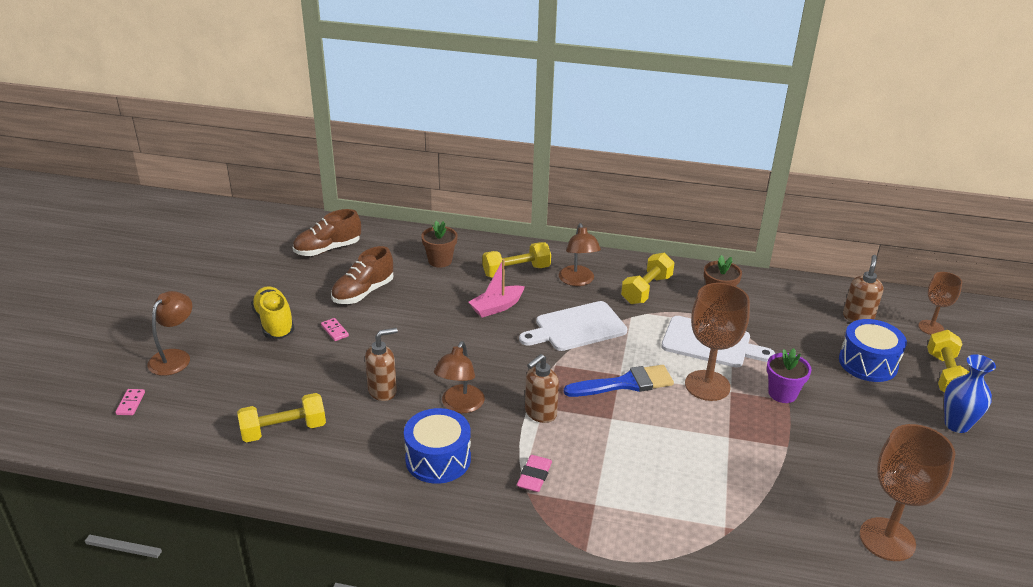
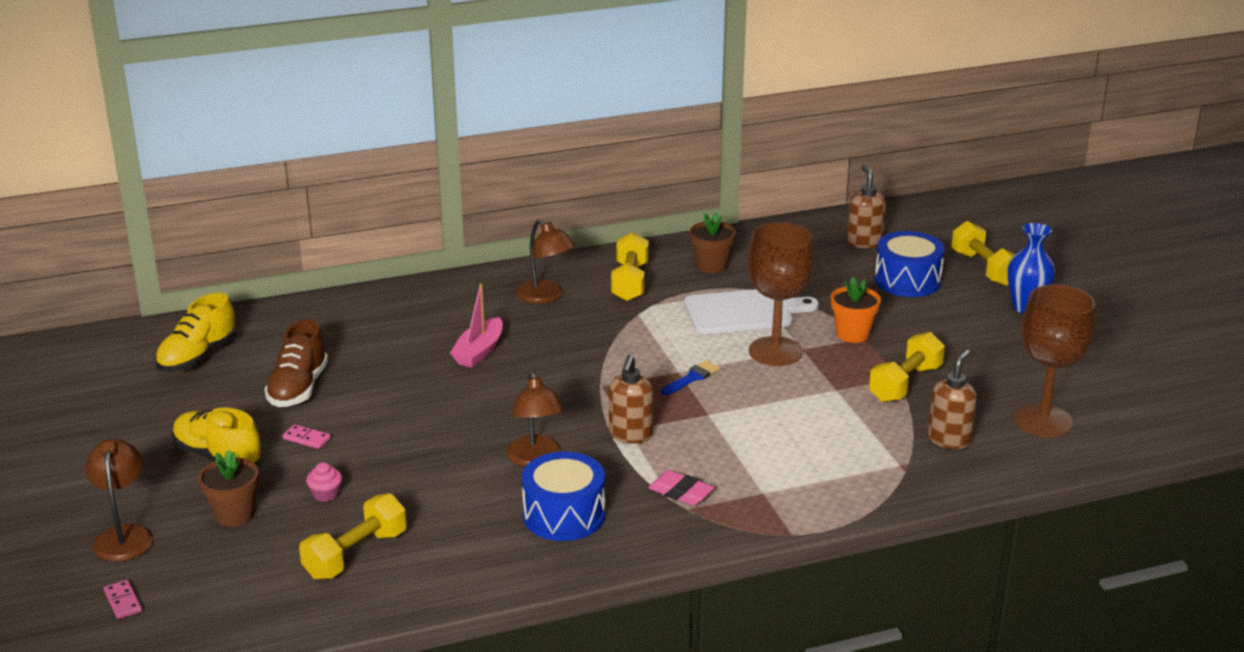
camera: 30 degrees left, 5 degrees down
(308, 376) = (325, 494): none -> pink cupcake
(327, 249) = (198, 357): brown shoe -> yellow shoe
(383, 391) = (433, 476): brown soap dispenser -> brown soap dispenser (949, 440)
(440, 261) = (360, 326): brown flower pot -> brown flower pot (234, 514)
(516, 271) = (464, 308): yellow dumbbell -> yellow dumbbell (905, 384)
(534, 476) = (681, 493): pink eraser -> pink eraser turned 45 degrees counterclockwise
(576, 327) = (590, 343): white cutting board -> none
(625, 383) = (692, 378): blue brush -> blue brush, size x0.54
(782, 393) = (852, 334): purple flower pot -> orange flower pot
(931, 328) = (937, 231): brown goblet -> none

